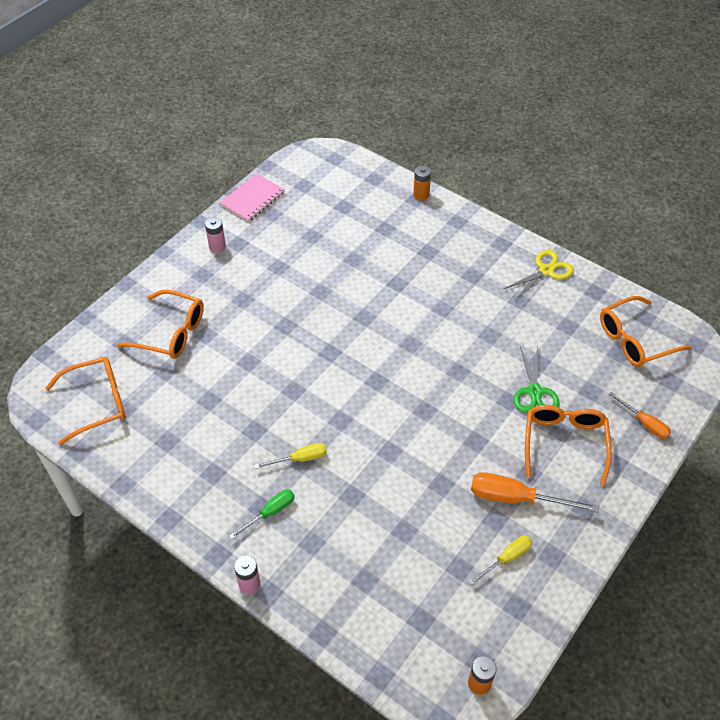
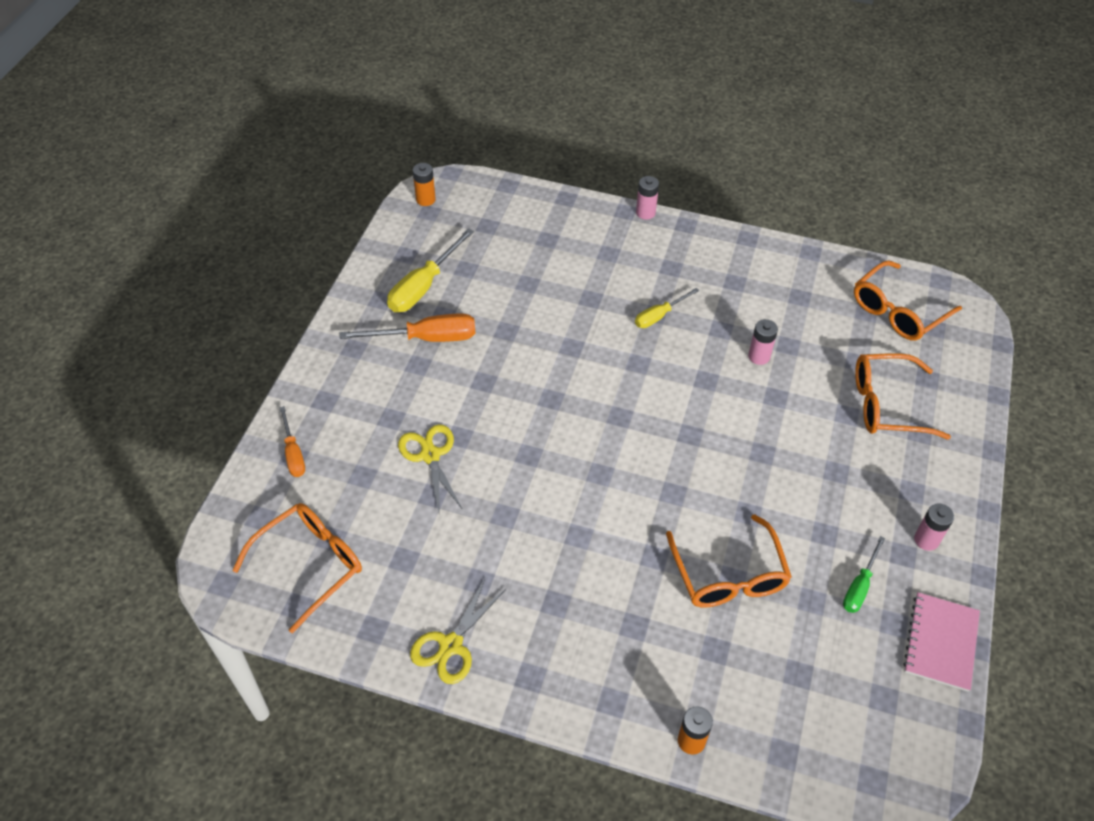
camera: 160 degrees right, 0 degrees up
(239, 397) = (759, 356): none -> pink battery
(270, 512) = (660, 265): green screwdriver -> green screwdriver (859, 586)
(507, 558) = (423, 286): yellow screwdriver -> yellow screwdriver, size x1.67
(534, 392) = (430, 455): green scissors -> yellow scissors
(564, 443) = (385, 406): orange glasses -> orange glasses (728, 575)
(644, 423) = (293, 453): orange screwdriver -> orange screwdriver turned 135 degrees counterclockwise

